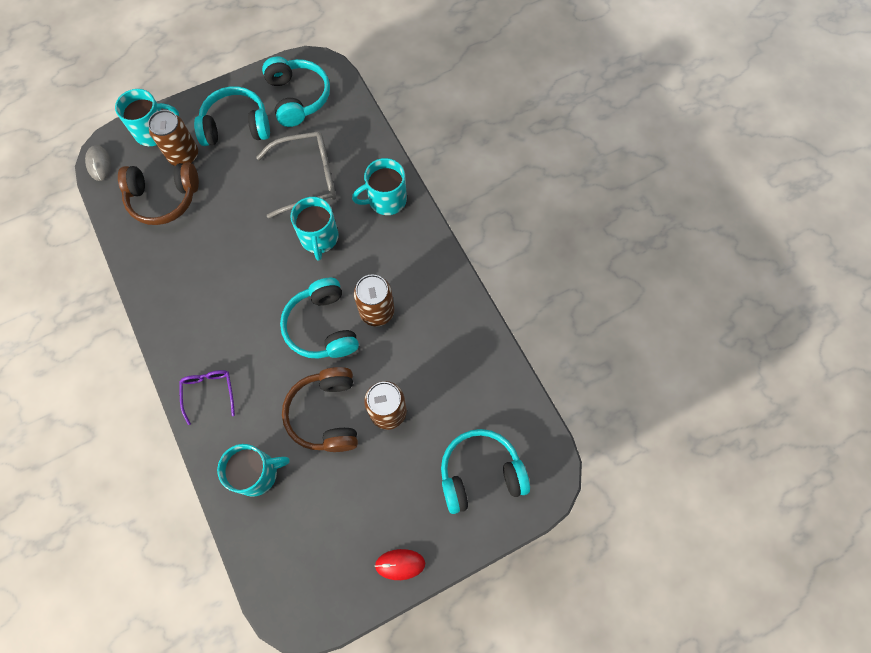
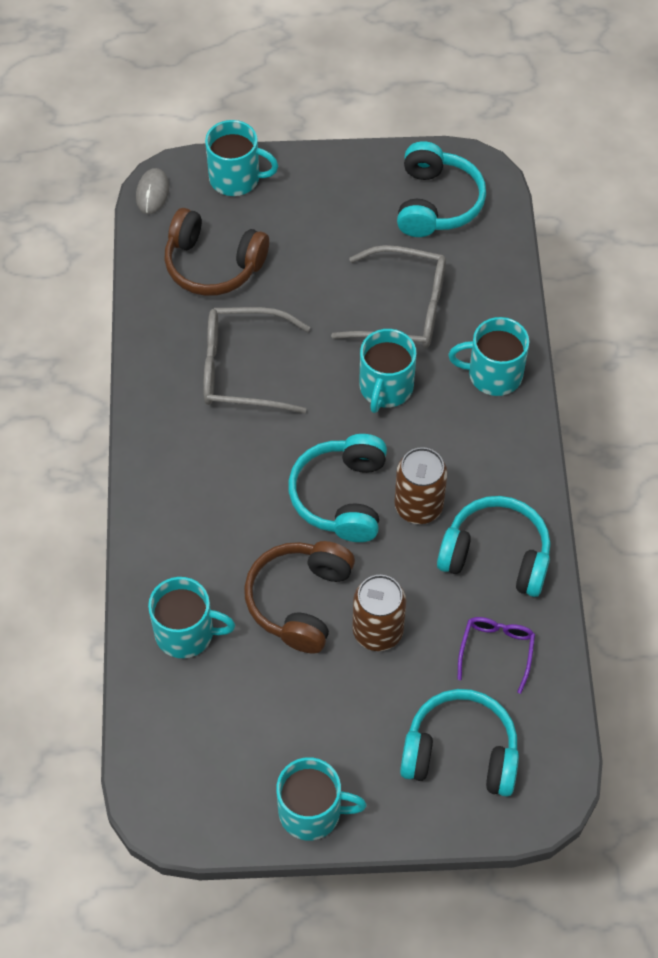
camera: 25 degrees right, 10 degrees down
(184, 155) = (260, 221): brown can -> none
(209, 393) = (169, 516): purple glasses -> purple glasses (496, 651)
(216, 264) = (243, 369): none -> grey glasses
(236, 126) = (341, 209): turquoise headphones -> turquoise headphones (496, 555)
(400, 564) = (312, 811): red mouse -> turquoise mug

